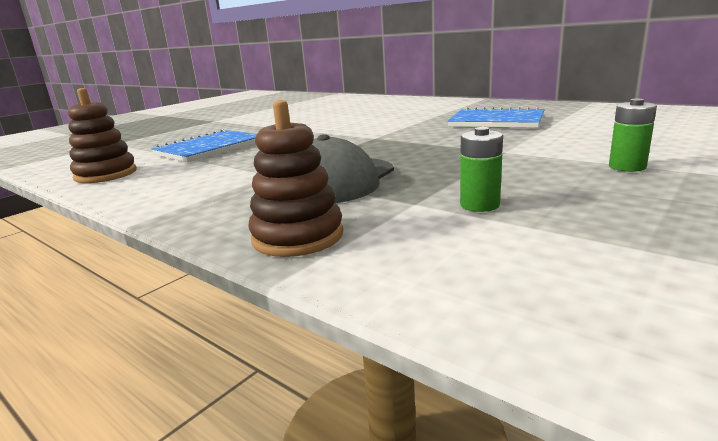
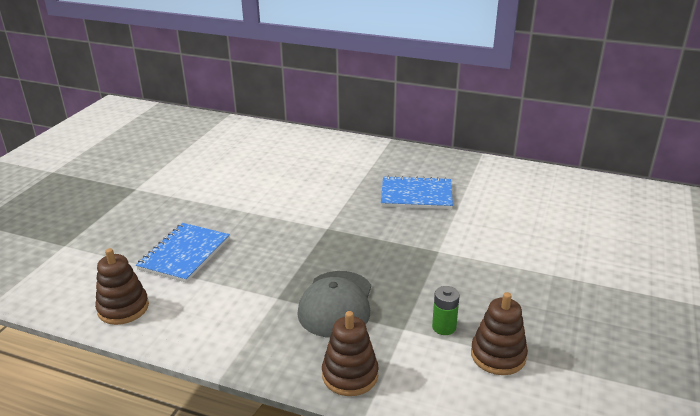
camera: 20 degrees left, 10 degrees up
(565, 237) = (498, 355): none -> brown stacking toy
(627, 167) = (519, 271): green battery -> none

